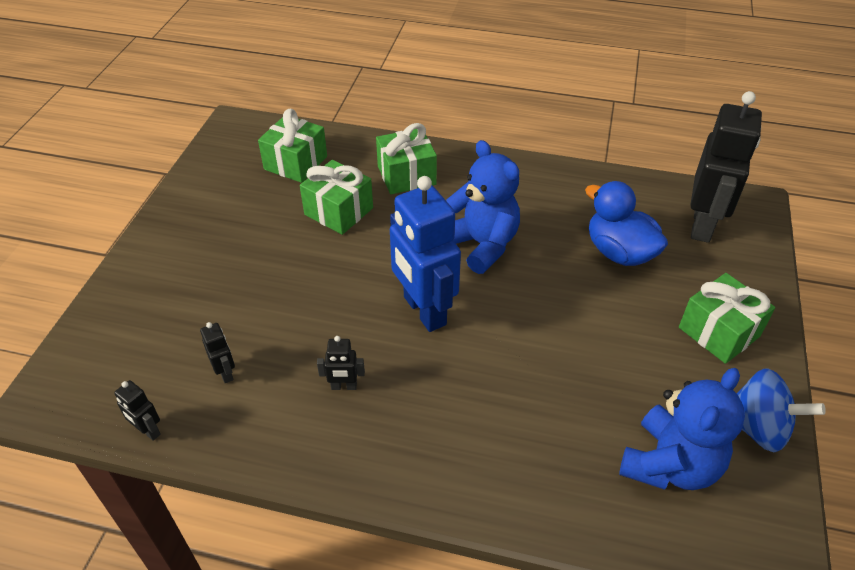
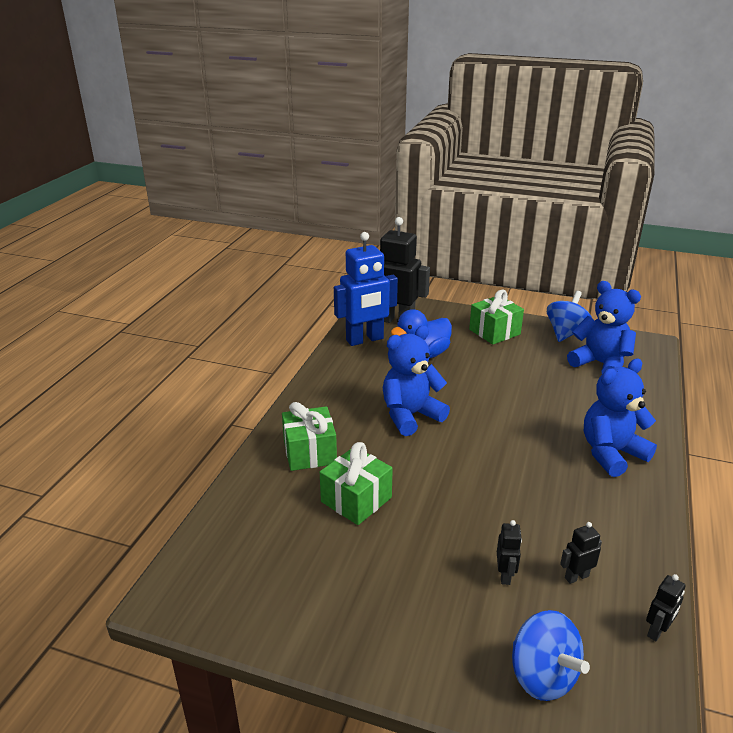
camera: 85 degrees left, 15 degrees down
(120, 334) = (542, 675): none -> blue spinning top
(295, 163) = (267, 534): green gift -> none
(344, 386) = (574, 498): black robot -> black robot (505, 575)
(424, 311) = (487, 451): blue robot -> blue robot (365, 340)
(433, 439) = (611, 453): none -> blue teddy bear

